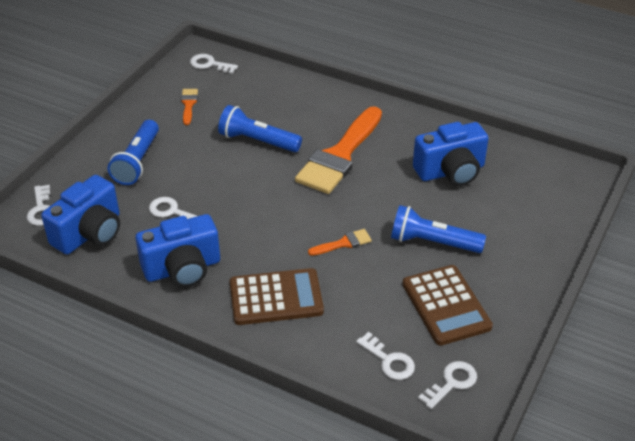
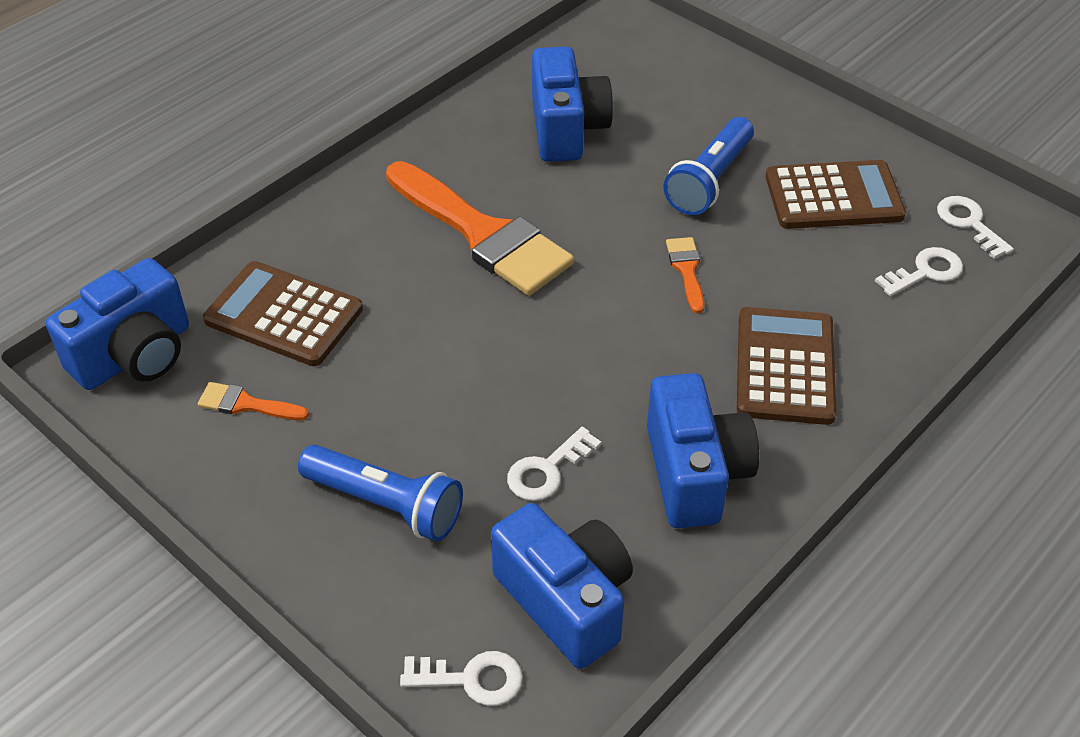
camera: 75 degrees left, 5 degrees up
(210, 64) = (135, 355): white key -> blue camera
(251, 101) = (284, 315): none -> brown calculator
(257, 141) = (401, 325): blue flashlight -> none

